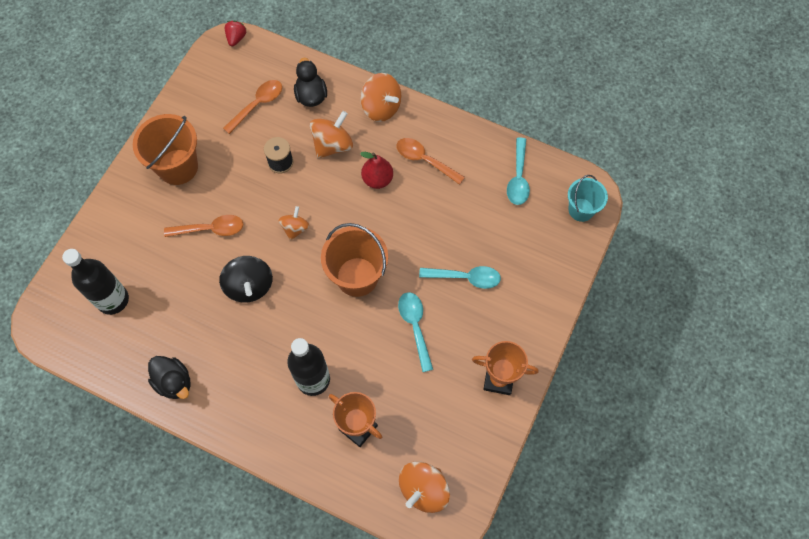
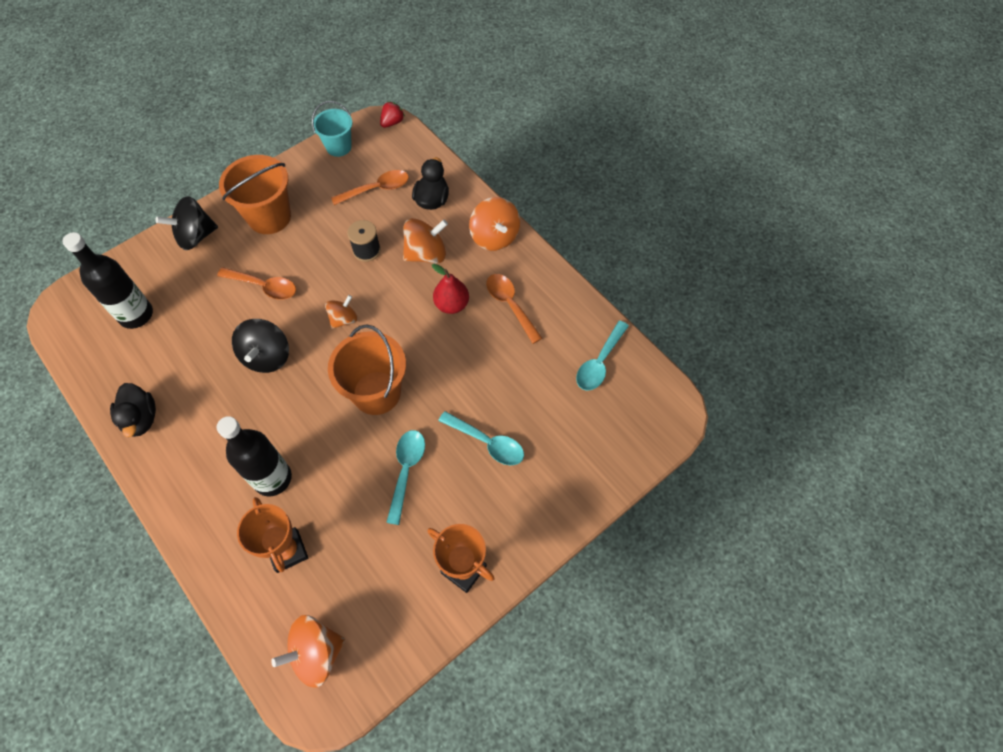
camera: 25 degrees right, 5 degrees down
(122, 210) = (195, 236): none -> black spinning top
(581, 210) = (652, 424): turquoise bucket -> turquoise bucket (339, 147)

